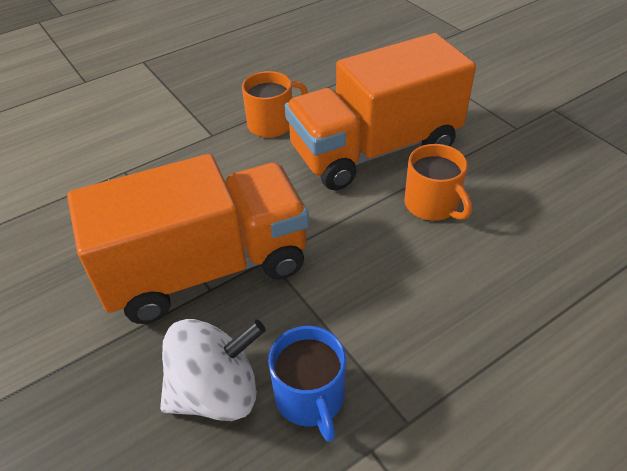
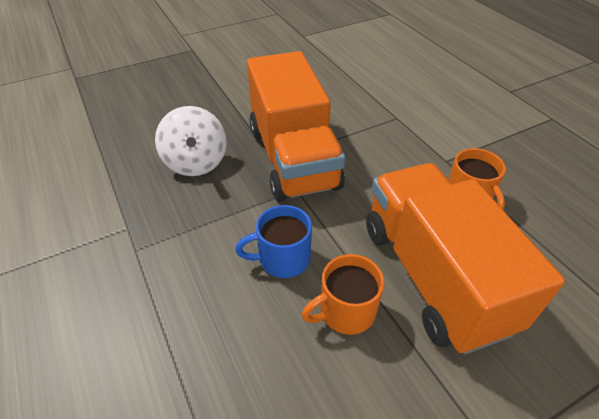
camera: 95 degrees right, 0 degrees up
(310, 398) = (174, 203): blue mug -> blue mug (282, 259)

